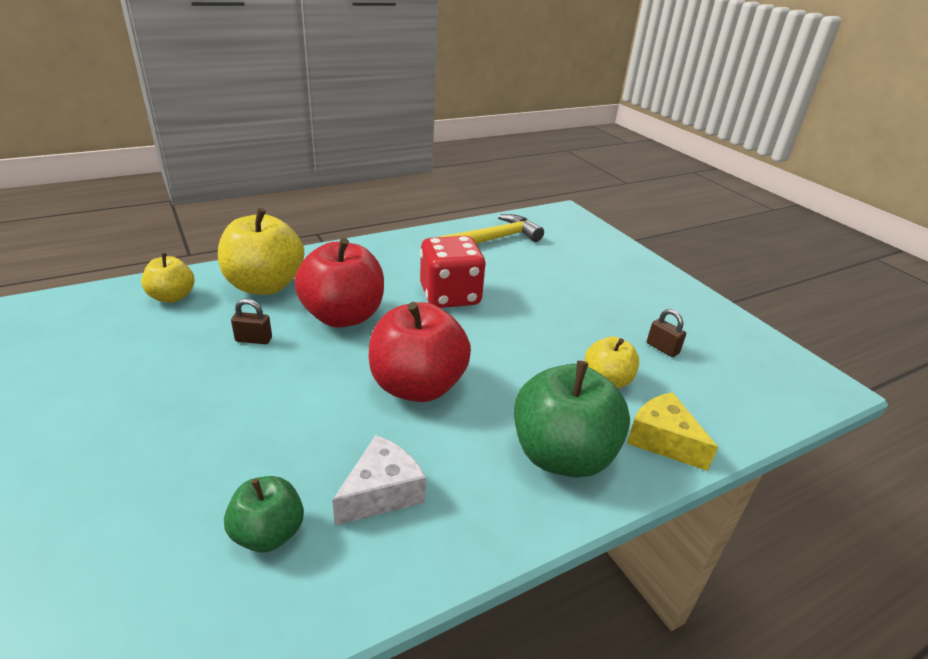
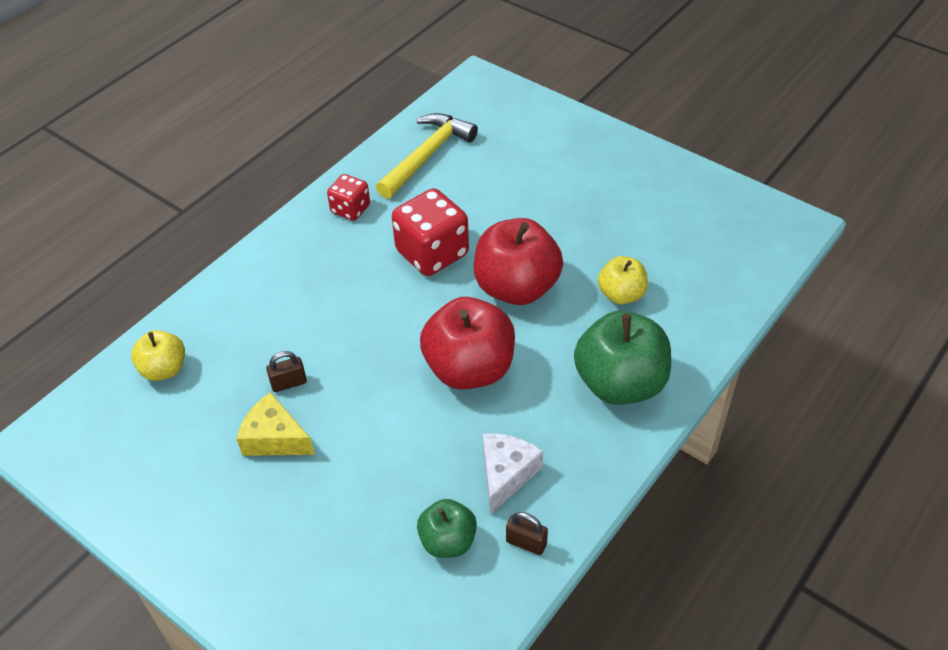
camera: 20 degrees left, 15 degrees up
(265, 285) = (243, 316): yellow apple -> none
(343, 316) = (349, 321): red apple -> red apple (516, 287)
(407, 251) = (350, 209): none -> red dice
(662, 348) = (652, 238): brown padlock -> brown padlock (526, 542)
(663, 440) = (688, 336): yellow cheese -> yellow cheese (275, 438)

